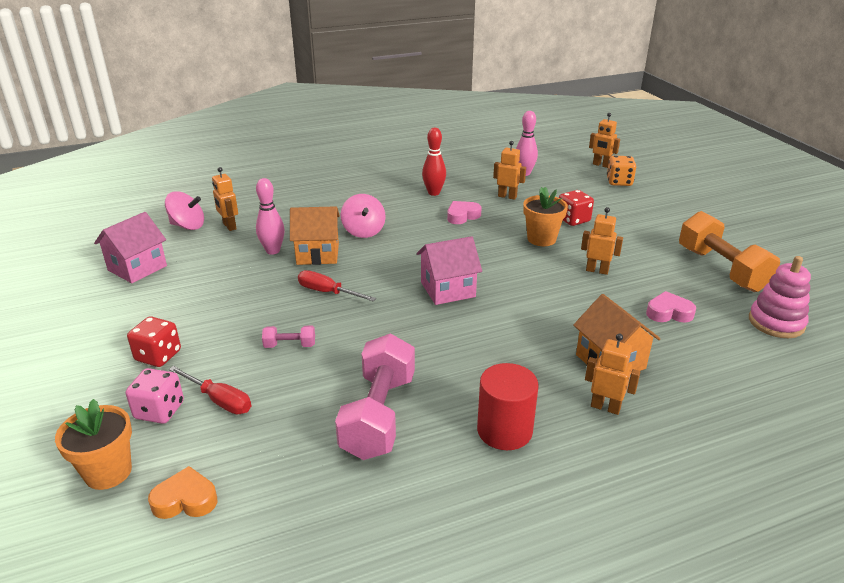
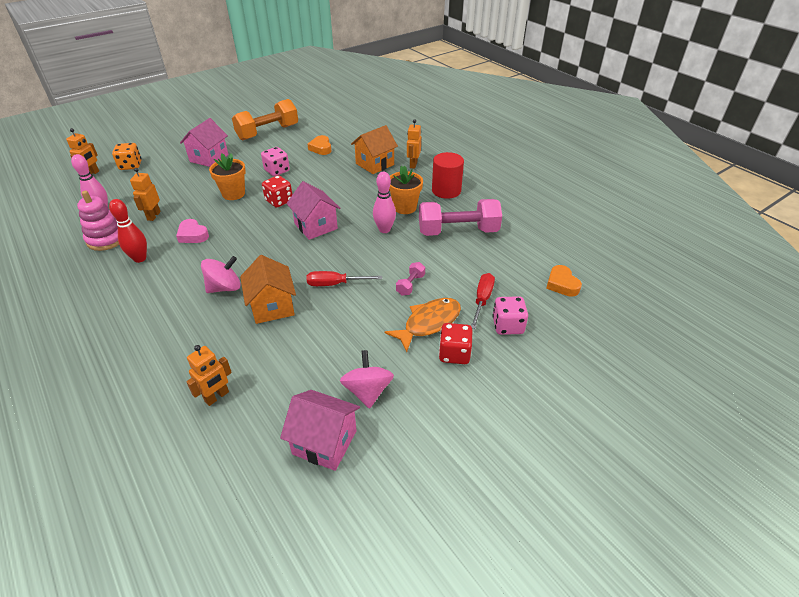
camera: 105 degrees left, 10 degrees up
(108, 472) = (568, 326): orange flower pot -> orange flower pot (404, 207)
(188, 226) = (217, 440): pink spinning top -> pink spinning top (367, 391)
(217, 347) = (428, 323): none -> orange fish
(273, 251) = (270, 340): pink bowling pin -> pink bowling pin (384, 230)
(290, 345) = (410, 285): pink dumbbell -> pink dumbbell turned 45 degrees clockwise
(327, 292) = (335, 284): red screwdriver -> red screwdriver turned 75 degrees clockwise
(573, 220) = (200, 182): red dice -> red dice (279, 201)
(597, 270) = (277, 171): orange robot -> pink dice
(636, 225) = (209, 158): none -> pink house
(668, 313) = (321, 148): pink heart -> orange heart
(776, 323) = (321, 121): pink stacking toy -> pink stacking toy (106, 239)

